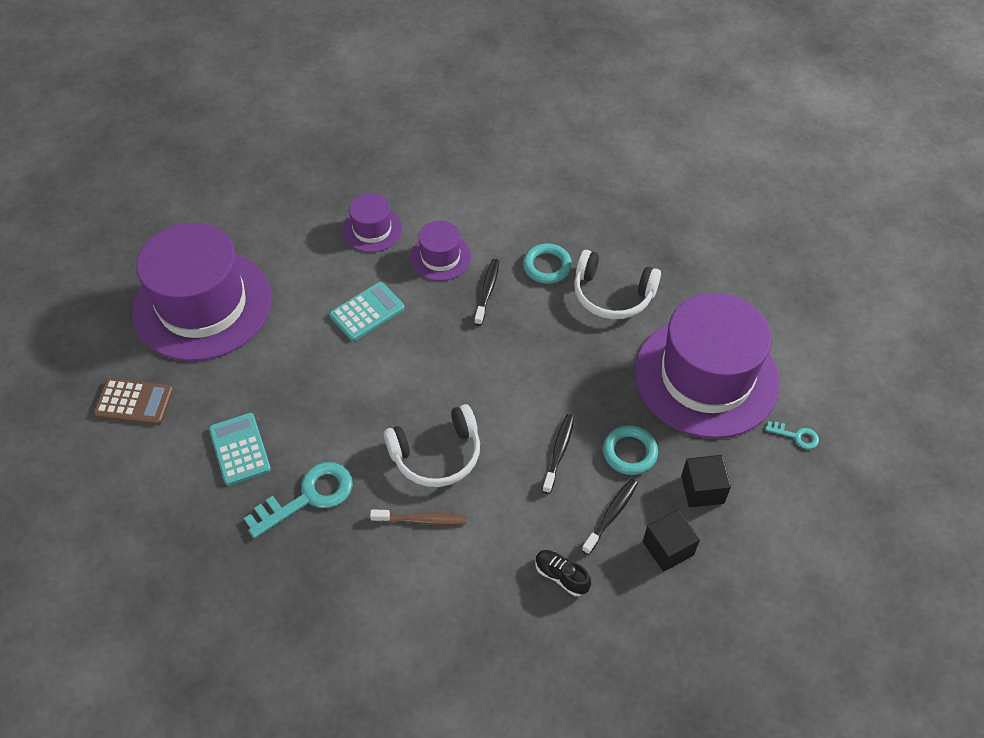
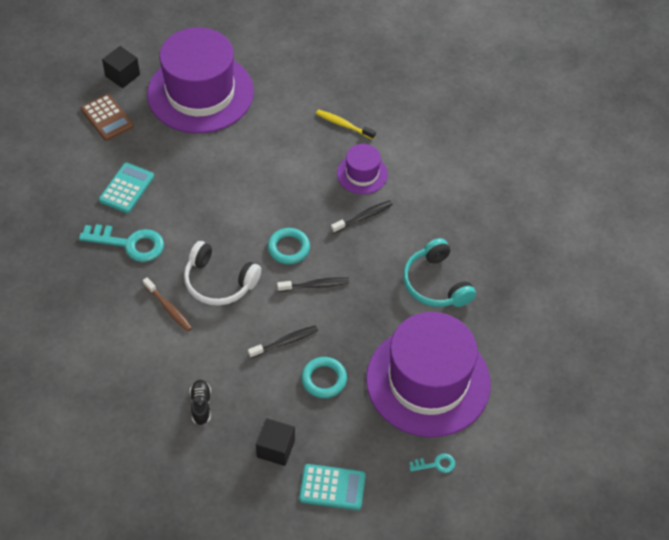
camera: 45 degrees right, 0 degrees up
(367, 312) = (280, 171): turquoise calculator -> turquoise calculator (332, 487)
(372, 229) = (343, 125): purple hat -> yellow toothbrush
(547, 266) = (418, 233): turquoise ring -> turquoise ring (288, 248)
(611, 515) = (268, 401): black toothbrush -> black toothbrush (315, 285)
(612, 295) = (435, 284): white headphones -> turquoise headphones
(702, 489) = (338, 438): black cube -> black cube (122, 75)
(796, 436) = (435, 464): turquoise key -> turquoise key turned 75 degrees counterclockwise

